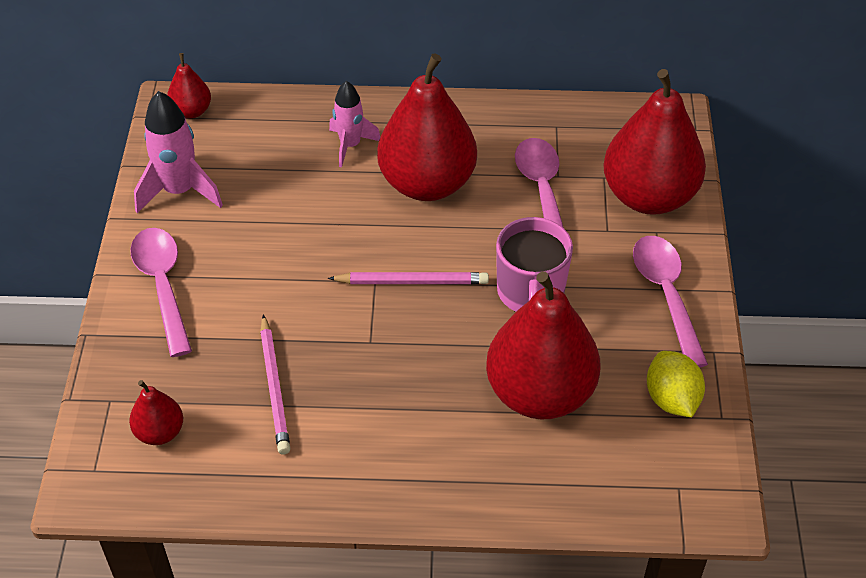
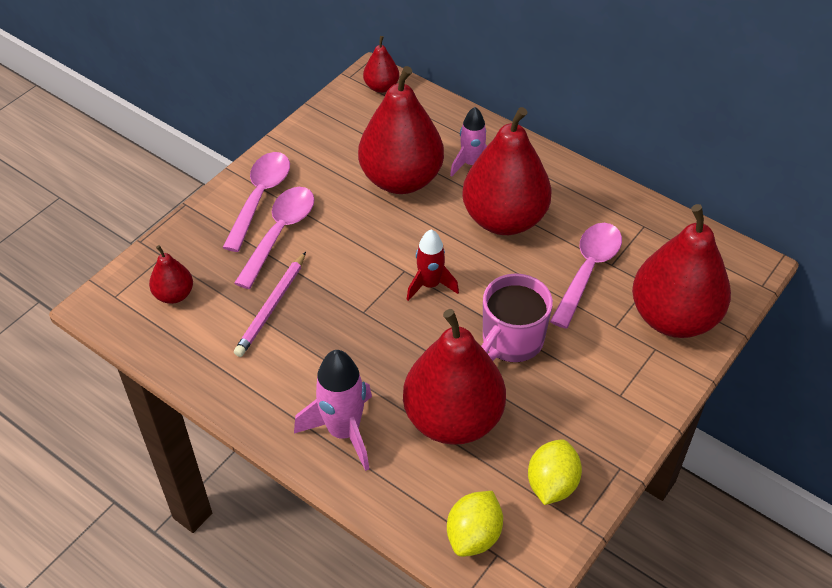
camera: 35 degrees right, 0 degrees up
(179, 191) = (326, 138): pink rocket -> pink rocket (344, 431)
(294, 194) = (401, 179): none -> red pear
(412, 282) = (430, 285): pink pencil -> red rocket
(646, 484) = (474, 535): none -> yellow lemon
(666, 295) = (619, 402): pink spoon -> pink spoon (280, 233)

